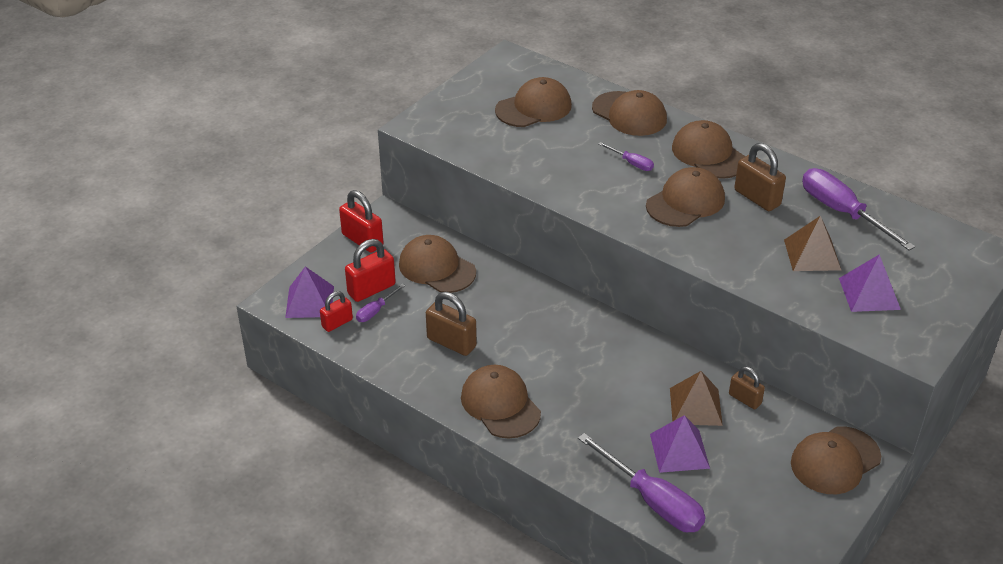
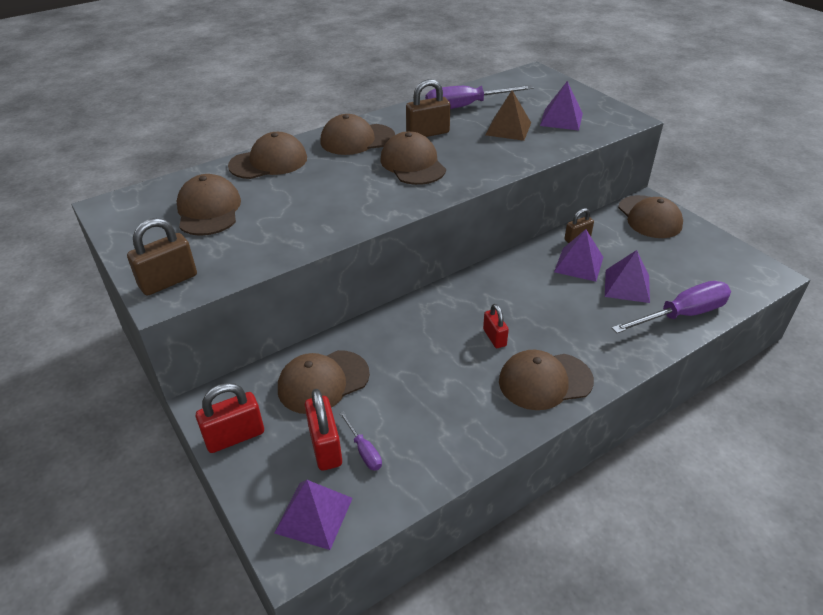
camera: 70 degrees left, 0 degrees up
(337, 323) = (366, 493): red padlock -> red padlock (494, 337)
(451, 343) = (443, 397): brown padlock -> brown padlock (168, 281)
(631, 163) = (340, 177): purple screwdriver -> none
(695, 406) = (579, 264): brown pyramid -> purple pyramid

